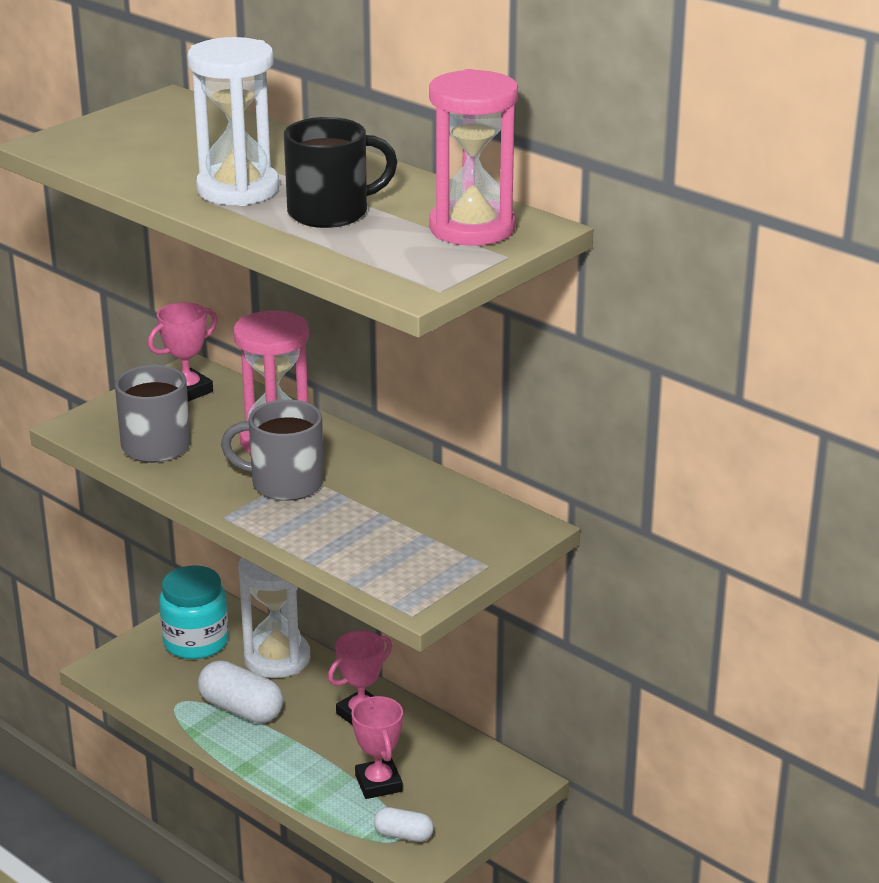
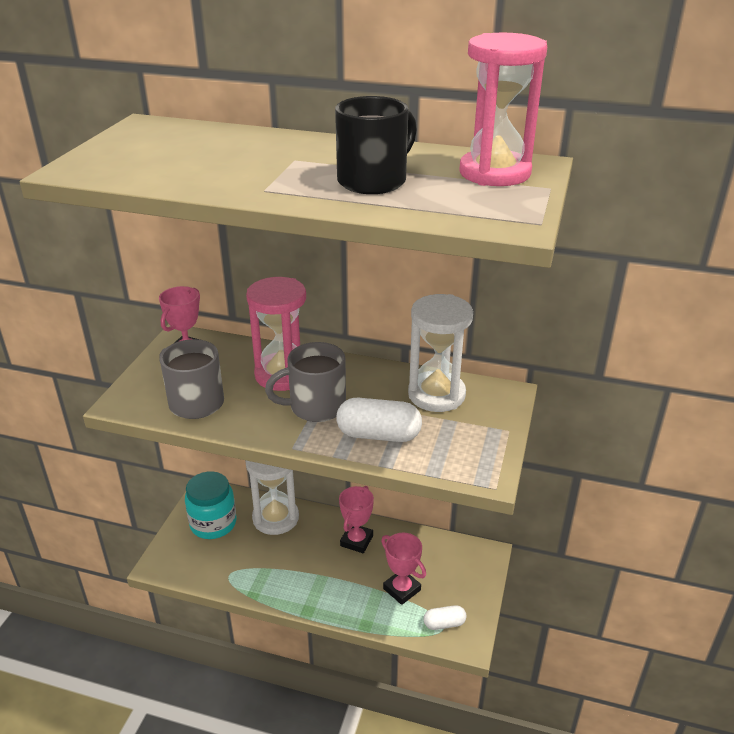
camera: 25 degrees left, 5 degrees up
(238, 189) = (277, 177): white hourglass -> white hourglass (436, 395)
(241, 709) = (275, 565): white capsule -> white capsule (378, 435)

